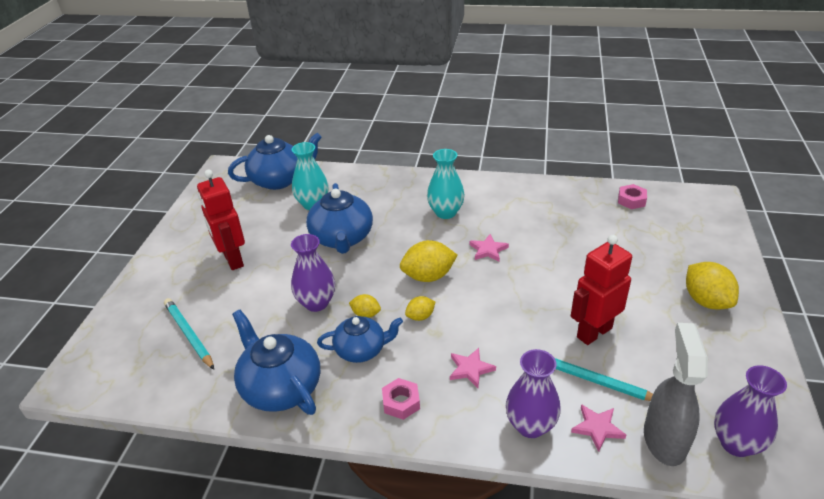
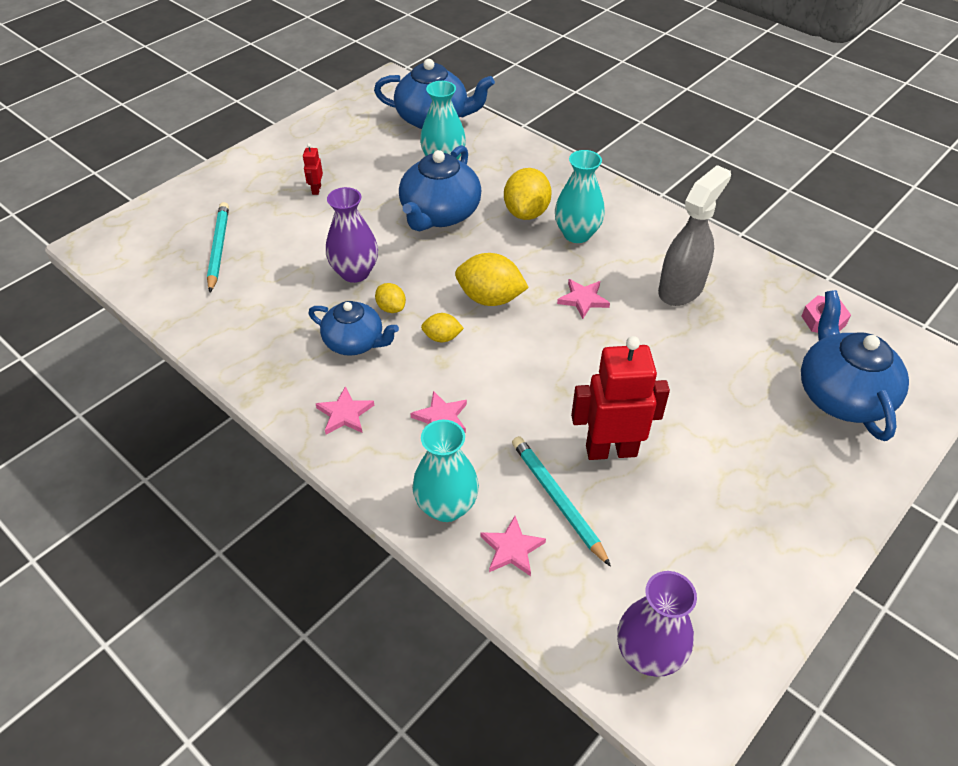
camera: 30 degrees right, 10 degrees up
(232, 260) = (316, 189): red robot -> red robot, size x0.43
(281, 387) = (253, 340): blue teapot -> blue teapot (842, 395)
(401, 402) = (345, 414): pink nut -> pink star
(530, 425) = (446, 506): purple vase -> turquoise vase
(664, 439) = (572, 601): grey spray bottle -> grey spray bottle (681, 289)
(706, 301) = (787, 487): yellow lemon -> yellow lemon (526, 212)

